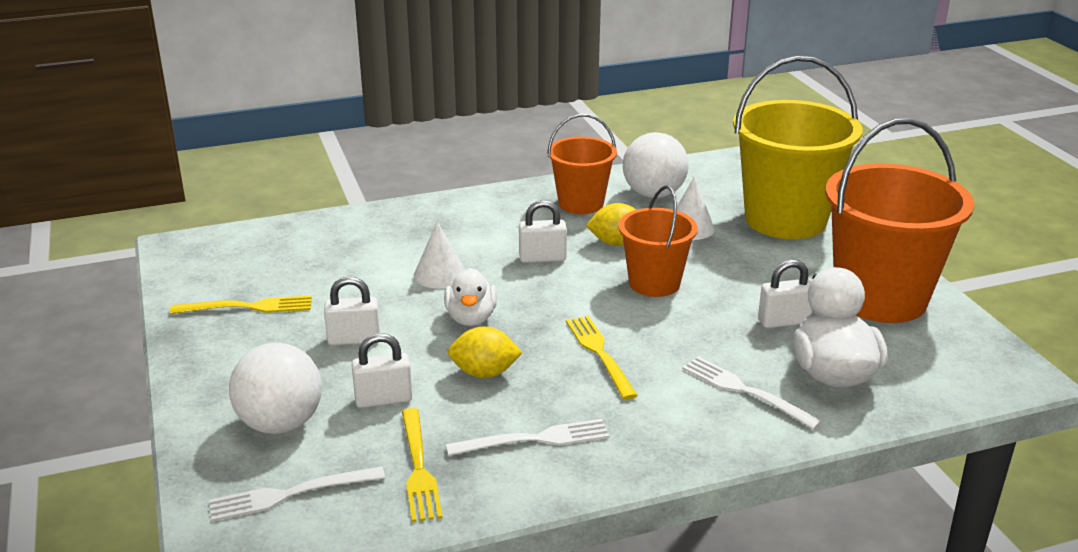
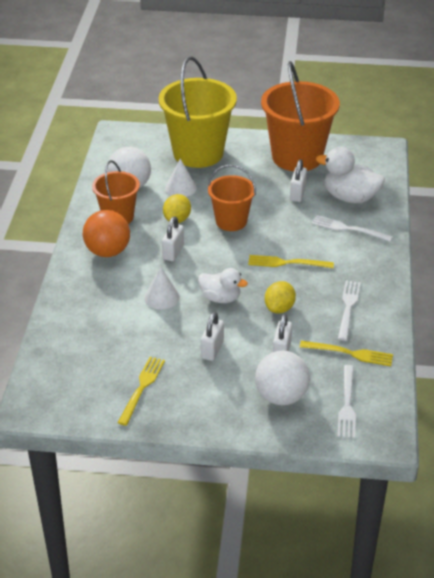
camera: 65 degrees left, 10 degrees up
(503, 215) = (107, 252): none -> orange ball
(744, 390) = (347, 229): white fork -> white fork turned 45 degrees clockwise

